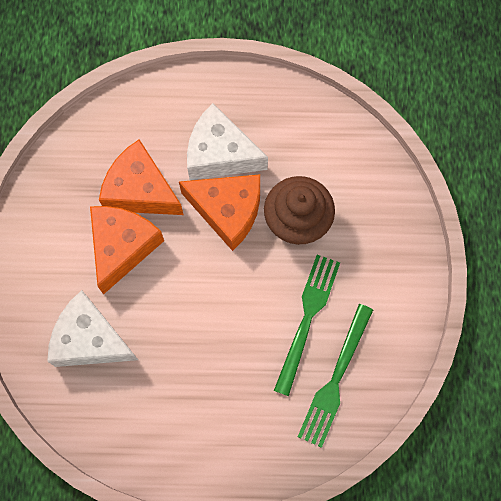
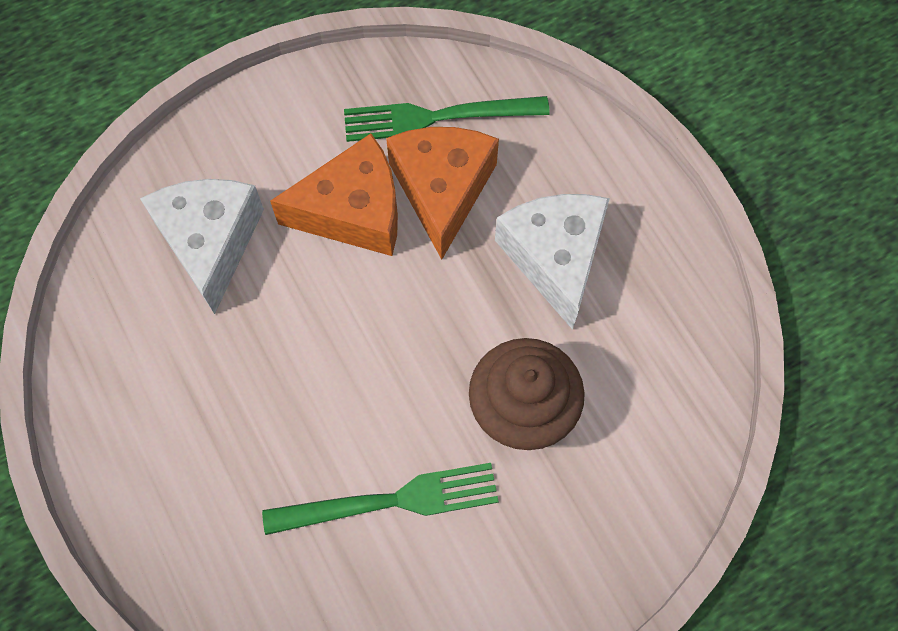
camera: 60 degrees right, 5 degrees down
(228, 211) = (481, 312): orange cheese -> none
(335, 380) = (322, 589): green fork -> green fork (436, 118)

